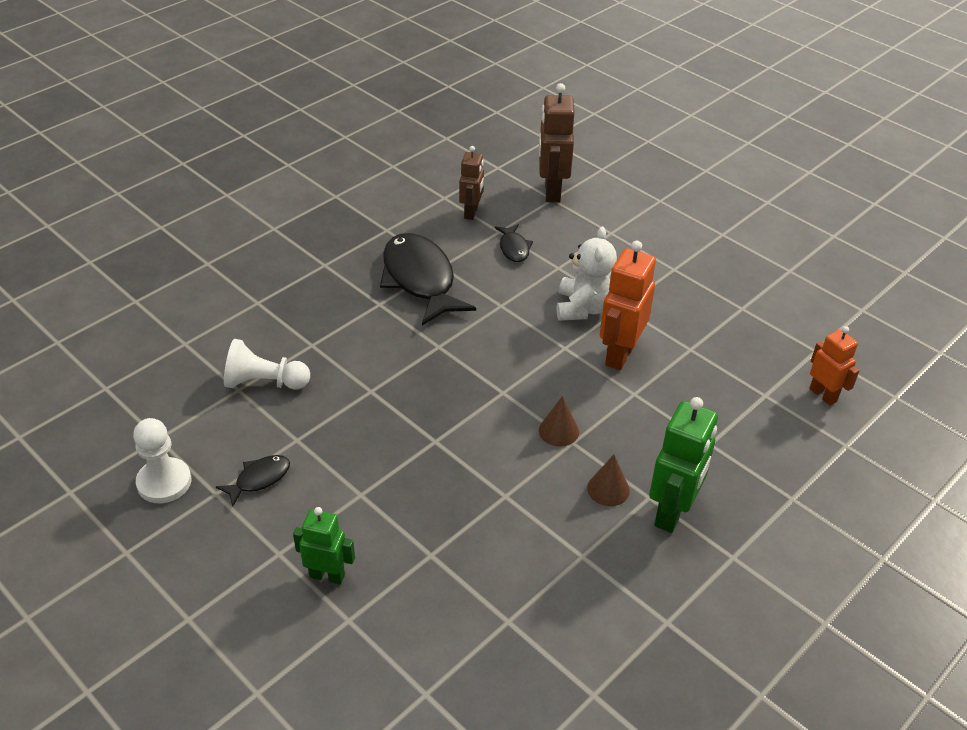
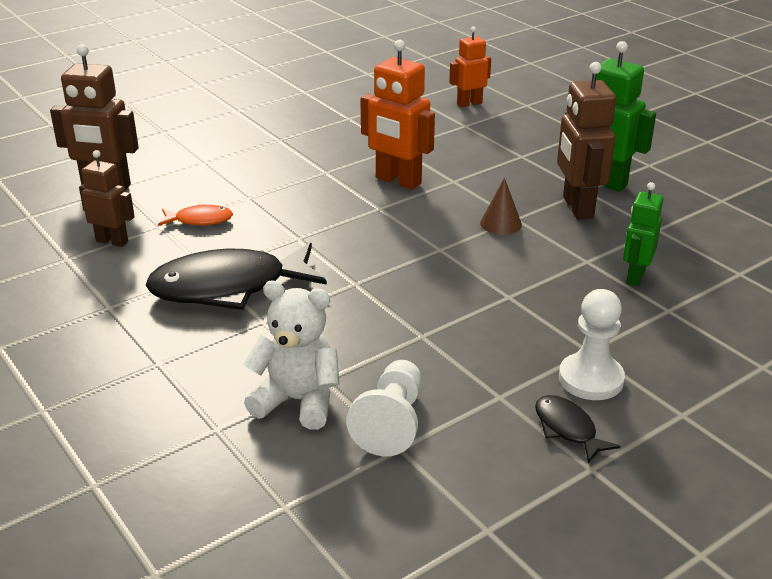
camera: 80 degrees left, 10 degrees down
(164, 482) = (574, 519): white pawn -> white pawn (591, 379)
(327, 575) = (708, 378): green robot -> green robot (635, 277)
(514, 248) = (200, 220): black fish -> orange fish
(584, 308) = (321, 191): white teddy bear -> white teddy bear (297, 401)
(608, 489) = (577, 207): brown cone -> brown robot

